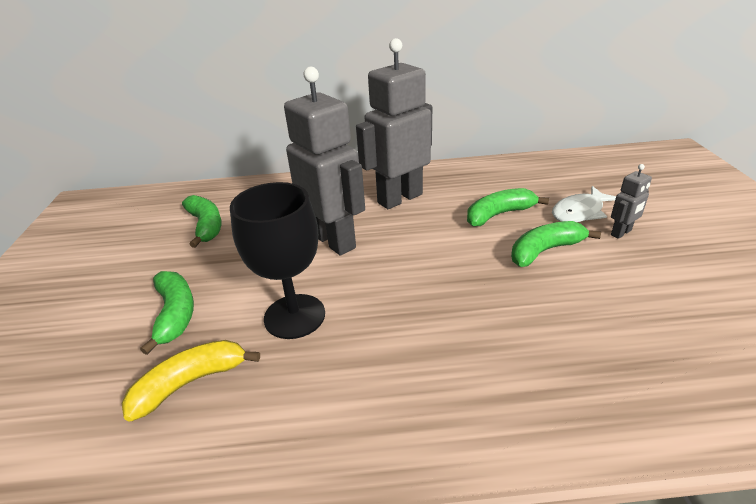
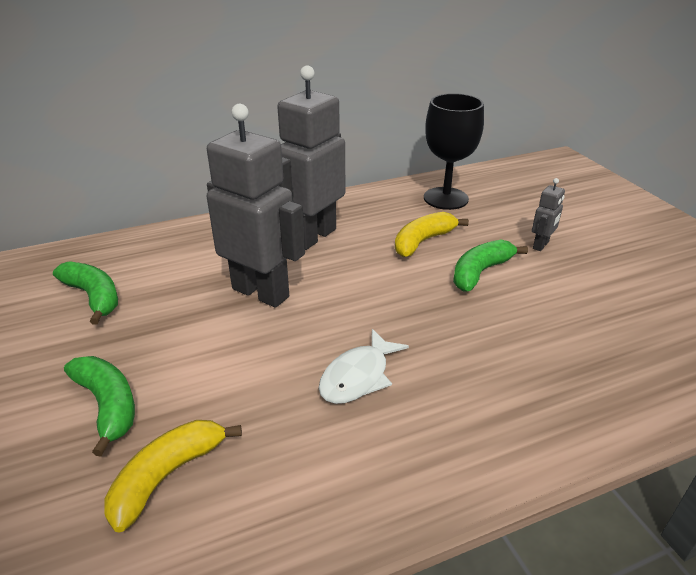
camera: 20 degrees left, 0 degrees up
(294, 316) = (254, 381): black goblet -> black goblet (445, 198)
(499, 214) = (423, 241): green banana -> yellow banana
(580, 212) = (497, 229): white fish -> white fish (358, 376)

